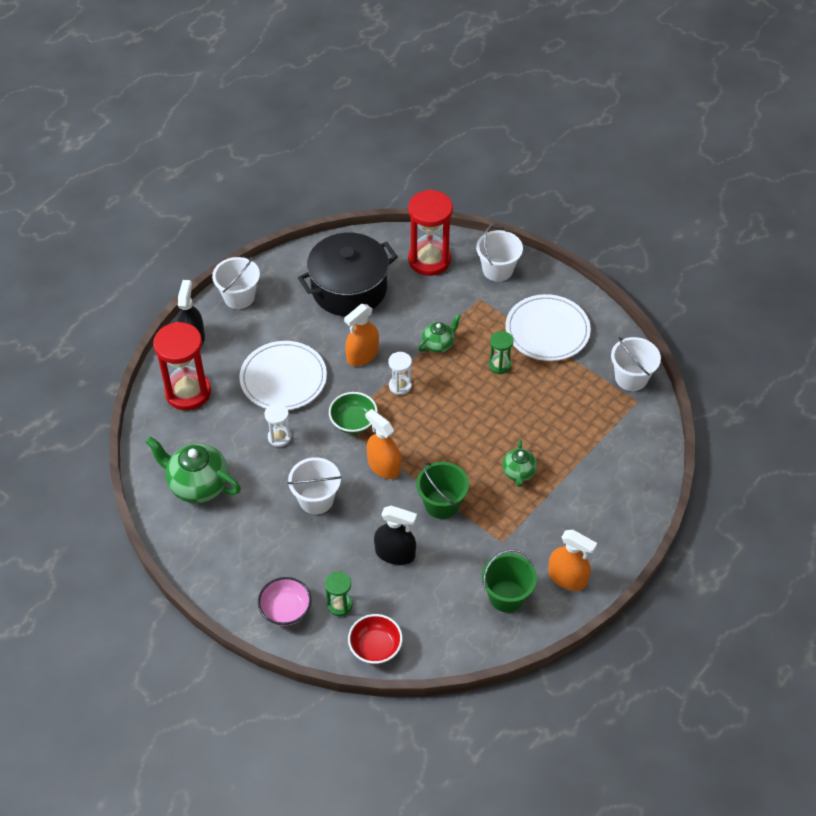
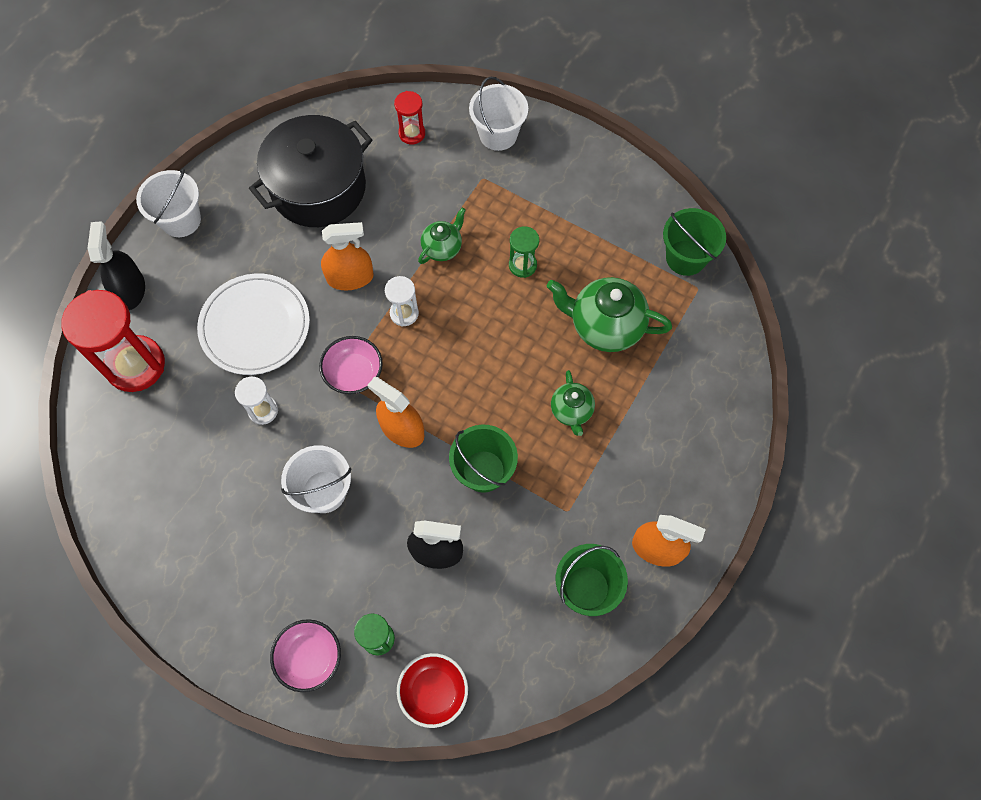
camera: 10 degrees left, 15 degrees up
(197, 485) = (168, 496): green teapot -> green teapot (604, 326)
(353, 422) = (354, 373): green bowl -> pink bowl
(362, 355) = (350, 277): orange spray bottle -> orange spray bottle turned 135 degrees counterclockwise
(429, 260) = (412, 133): red hourglass -> red hourglass, size x0.50
(547, 330) = (573, 208): white plate -> none
(631, 378) = (685, 258): white bucket -> green bucket

